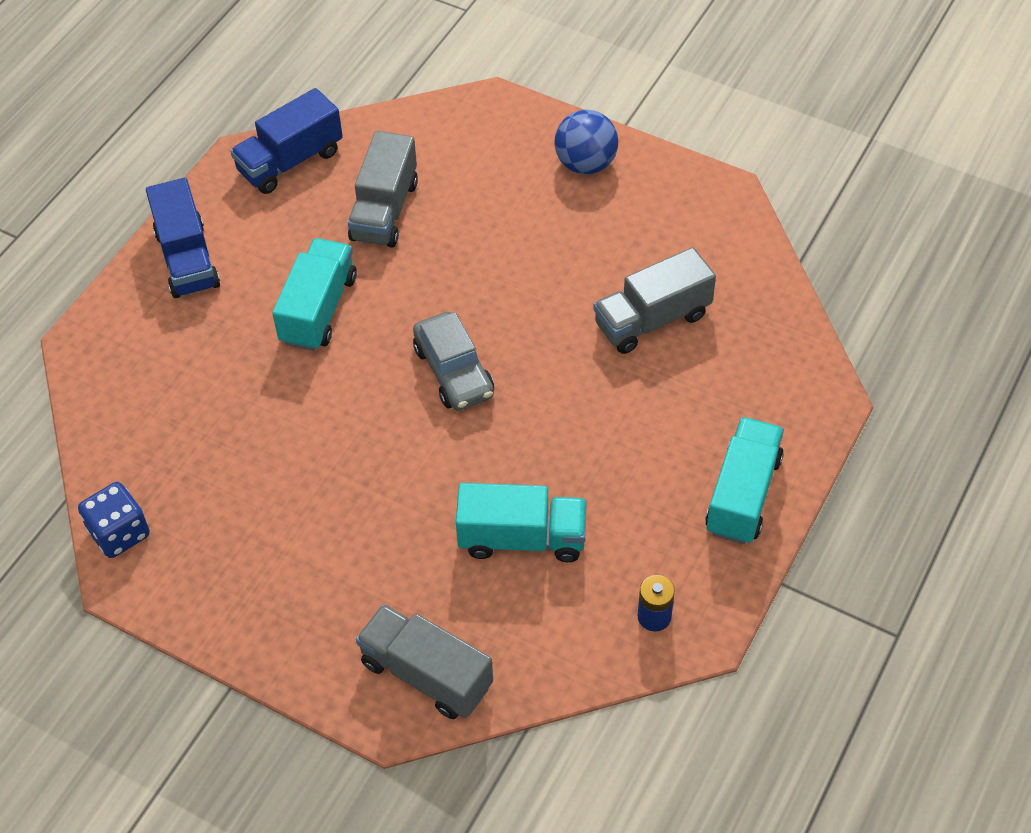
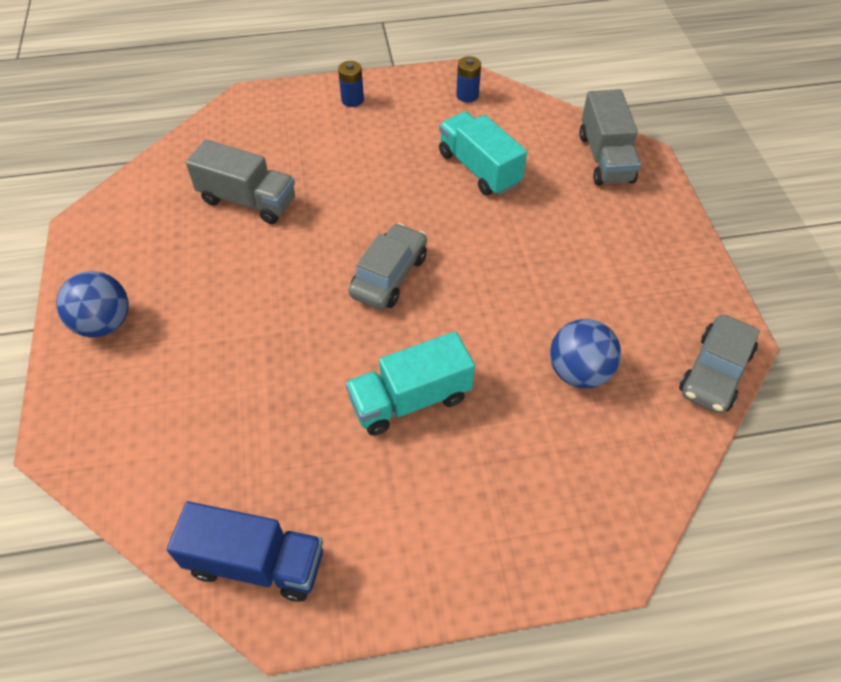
camera: 130 degrees left, 0 degrees up
(119, 533) = (714, 372): blue dice -> grey car
(187, 259) = (448, 552): blue truck -> none
(224, 436) = (579, 372): none -> blue ball
(384, 210) = (263, 431): grey truck -> none
(743, 495) = (352, 100): turquoise truck -> blue battery

